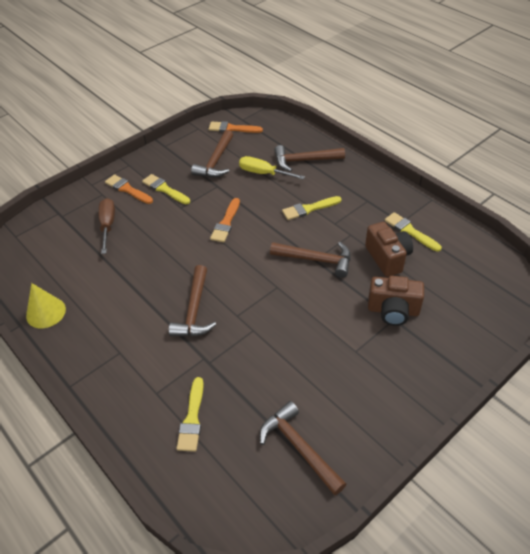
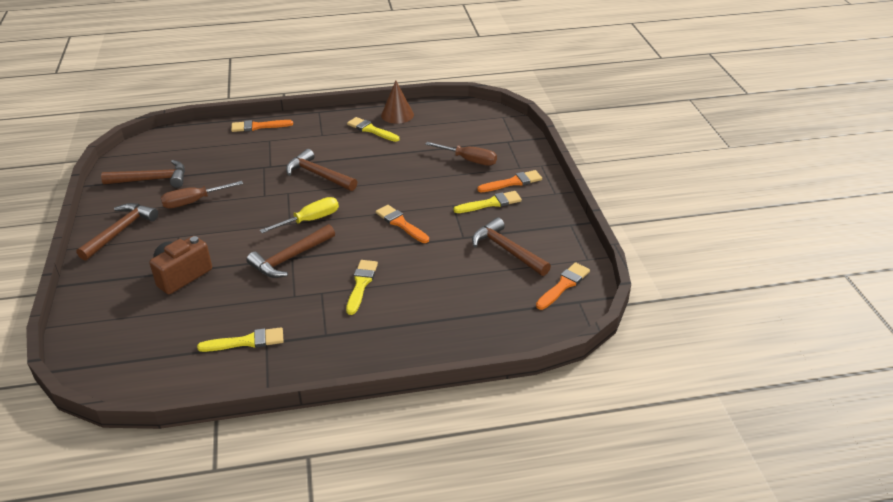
camera: 120 degrees right, 10 degrees down
(46, 312) = (397, 115): yellow cone -> brown cone
(133, 424) = (258, 126): none -> orange brush
(192, 418) = (231, 148): yellow brush -> yellow brush (371, 130)
(264, 173) = (452, 276): yellow screwdriver -> yellow screwdriver (310, 220)
(303, 377) = (194, 202): none -> brown screwdriver
(304, 161) = (444, 317): brown hammer -> brown hammer (120, 231)
(387, 258) = (236, 305): brown camera -> none

